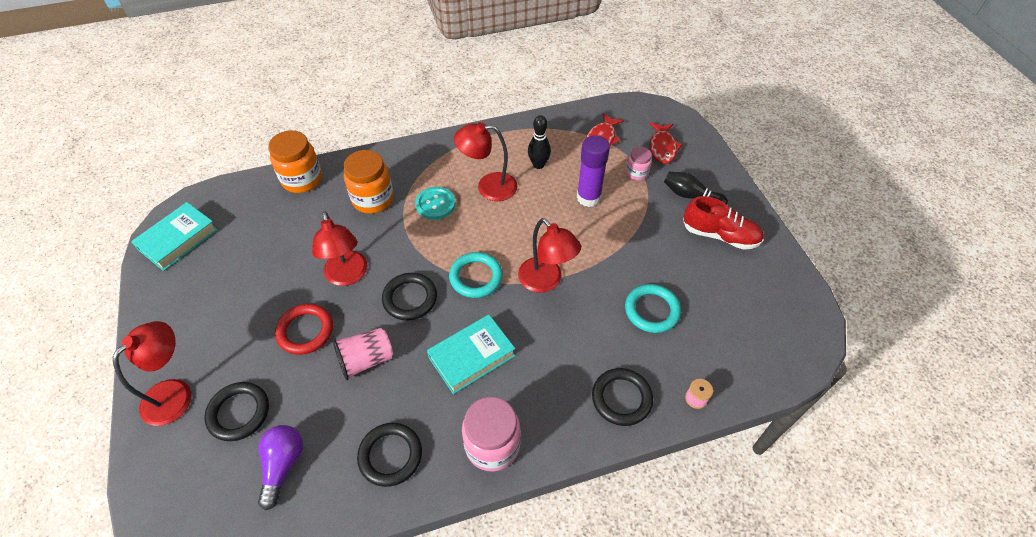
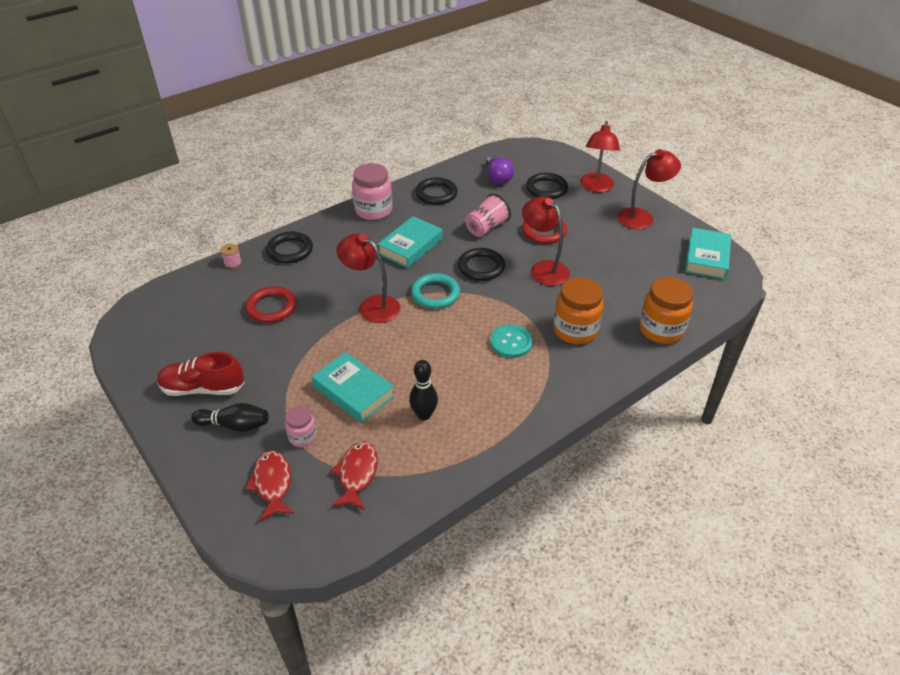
camera: 160 degrees right, 10 degrees down
(488, 187) = (467, 374): red lamp -> red lamp (642, 217)
(588, 197) = (353, 391): purple glue stick -> turquoise book
(652, 310) = (271, 307): turquoise ring -> red ring

